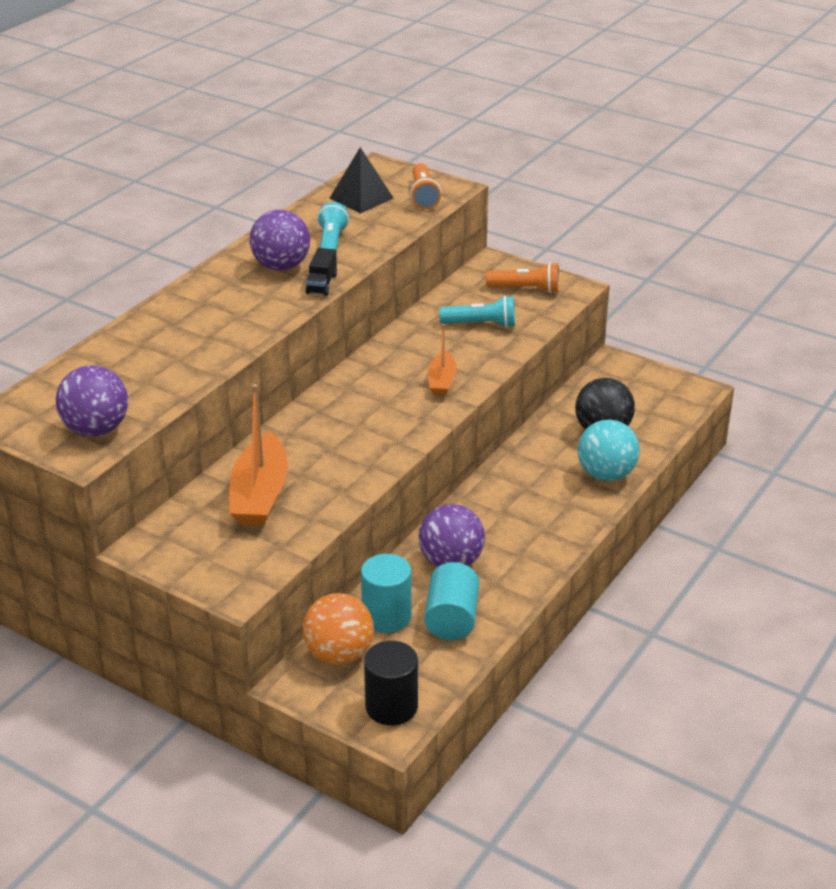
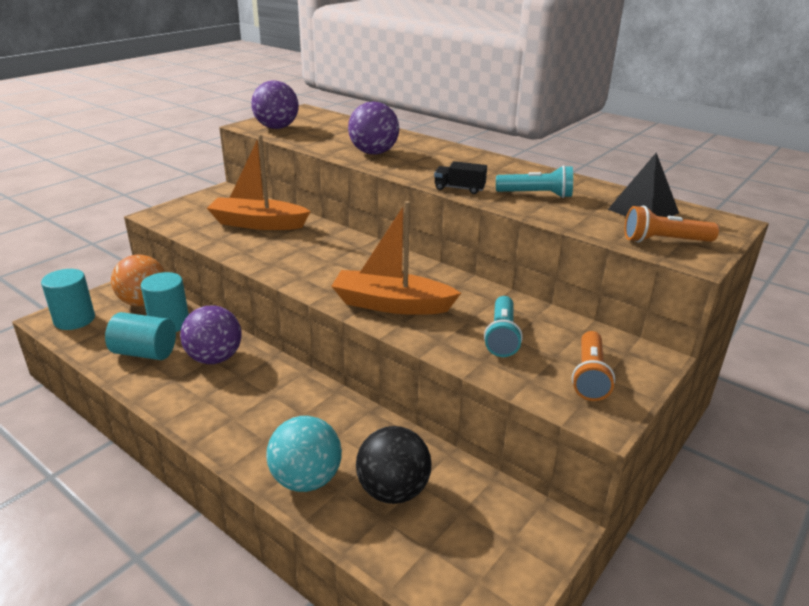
camera: 95 degrees right, 5 degrees down
(281, 266) = (492, 176): purple ball -> purple ball (373, 153)
(391, 706) = (74, 320): black cylinder -> turquoise cylinder
(442, 381) = (391, 304): orange boat -> orange boat, size x1.78

